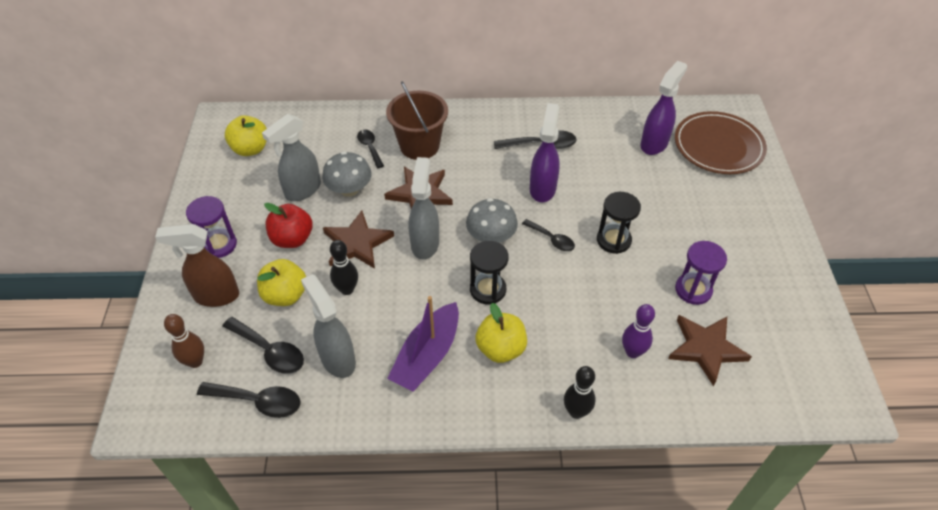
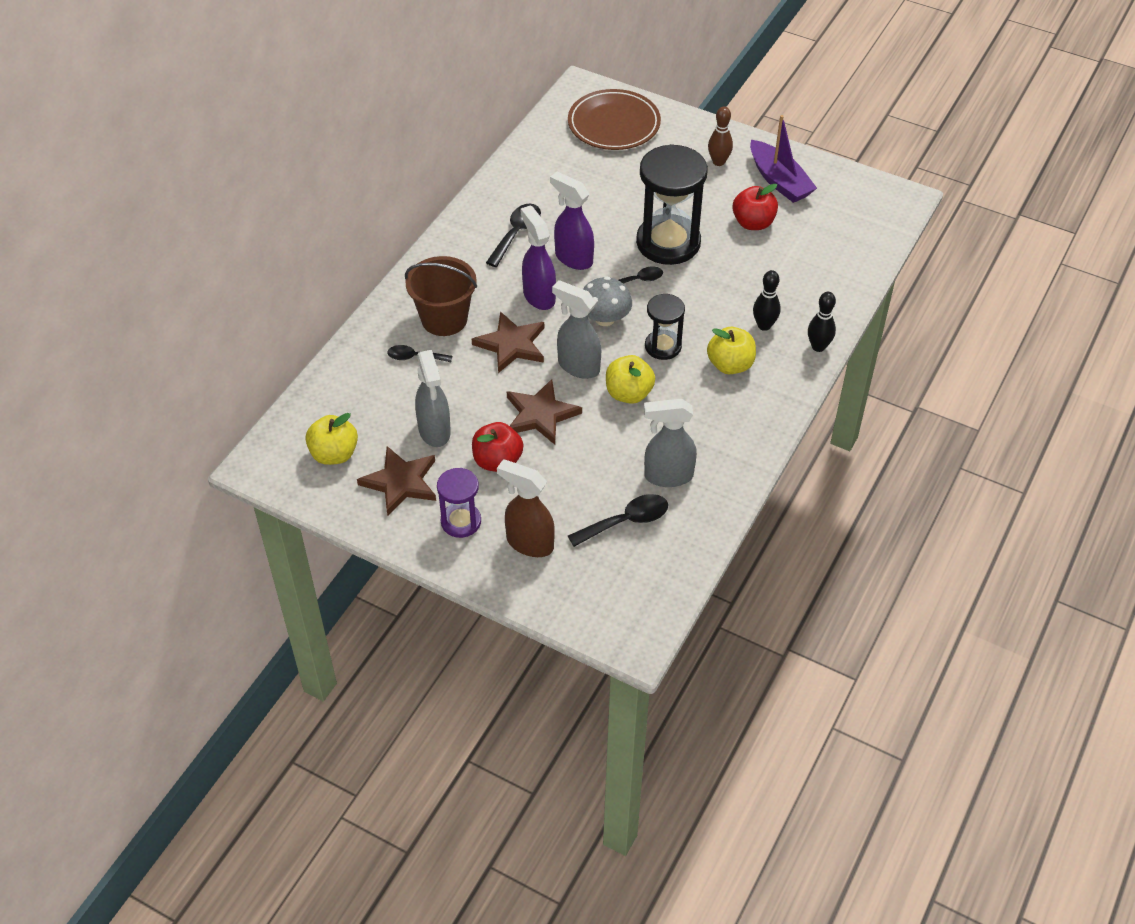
camera: 60 degrees left, 0 degrees up
(195, 361) = (600, 580): brown bowling pin -> brown bowling pin (718, 162)
(216, 296) = (529, 543): brown spray bottle -> brown spray bottle turned 90 degrees clockwise
(258, 401) = (677, 546): black spoon -> none
(285, 295) = (567, 489): yellow apple -> yellow apple (628, 393)
(347, 289) = (593, 442): black bowling pin -> black bowling pin (764, 325)
(349, 189) = (463, 394): grey mushroom -> none
(427, 356) = (705, 414): purple boat -> purple boat (779, 181)
(613, 240) = (668, 243): black hourglass -> black hourglass, size x1.85
(632, 352) = (786, 288): purple bowling pin -> none
(654, 144) = (577, 160): purple spray bottle -> purple spray bottle (539, 296)
(693, 290) = (753, 223): purple hourglass -> red apple
(706, 349) = (811, 246): brown star -> brown star (400, 482)

